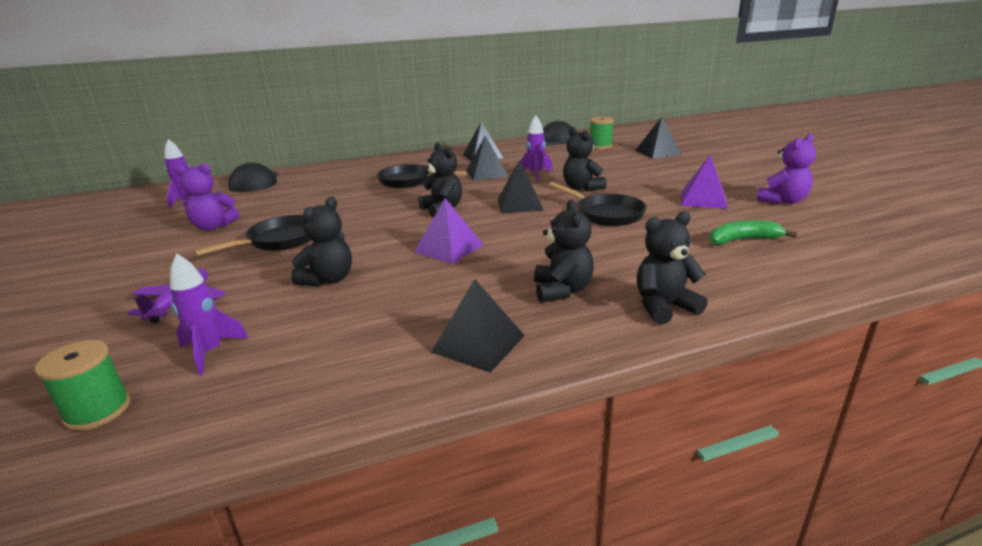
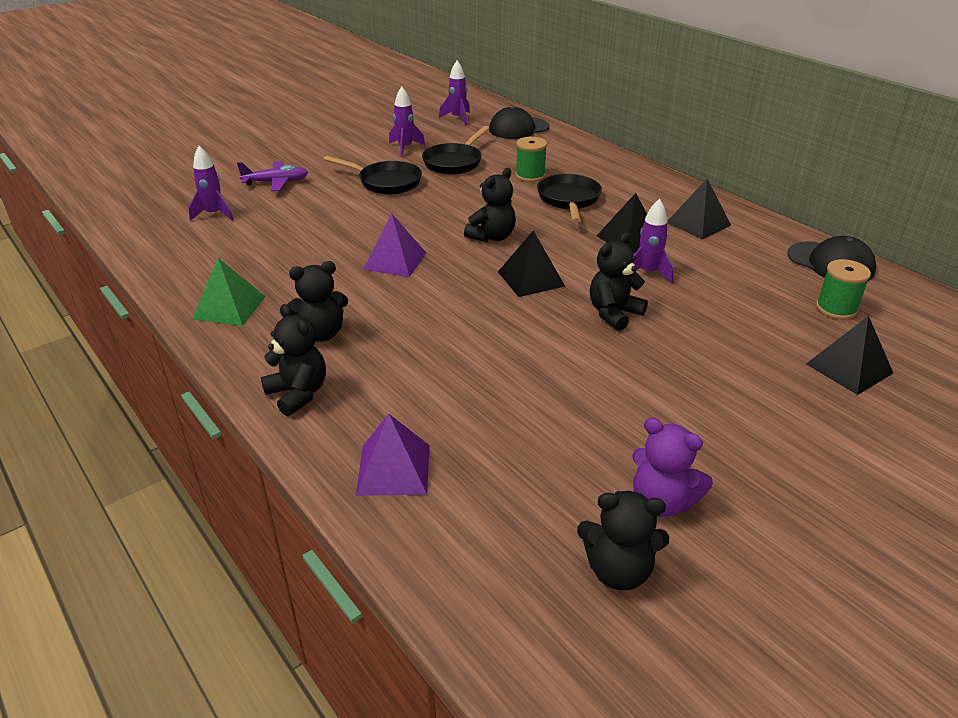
camera: 70 degrees right, 10 degrees up
(98, 411) = (157, 205): green spool -> green spool (530, 175)
(213, 227) = (405, 148): purple teddy bear -> purple rocket
(328, 279) = (320, 223): black teddy bear -> black teddy bear (618, 570)
(478, 343) = (229, 307): black pyramid -> green pyramid
(605, 214) = (526, 340): black pan -> black pan (454, 162)
(703, 199) = (624, 419): purple pyramid -> purple pyramid (393, 469)
(743, 240) = (483, 452): green banana -> none

